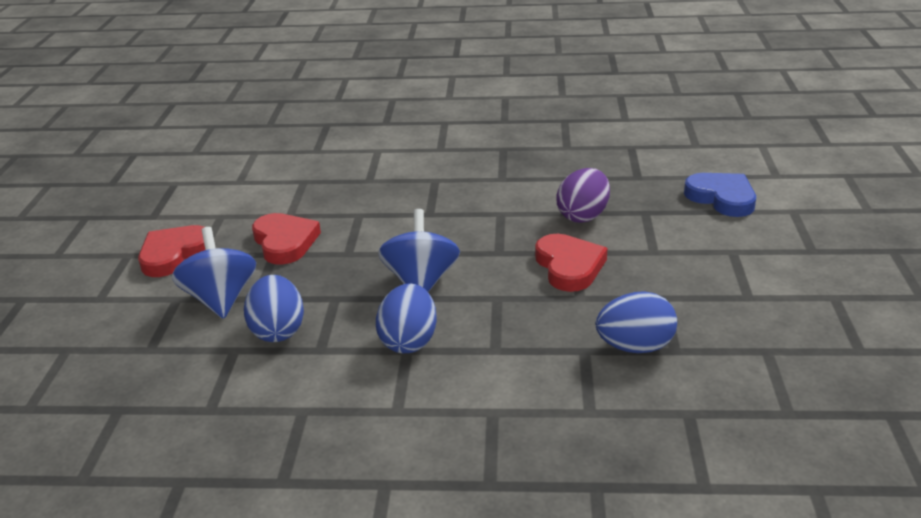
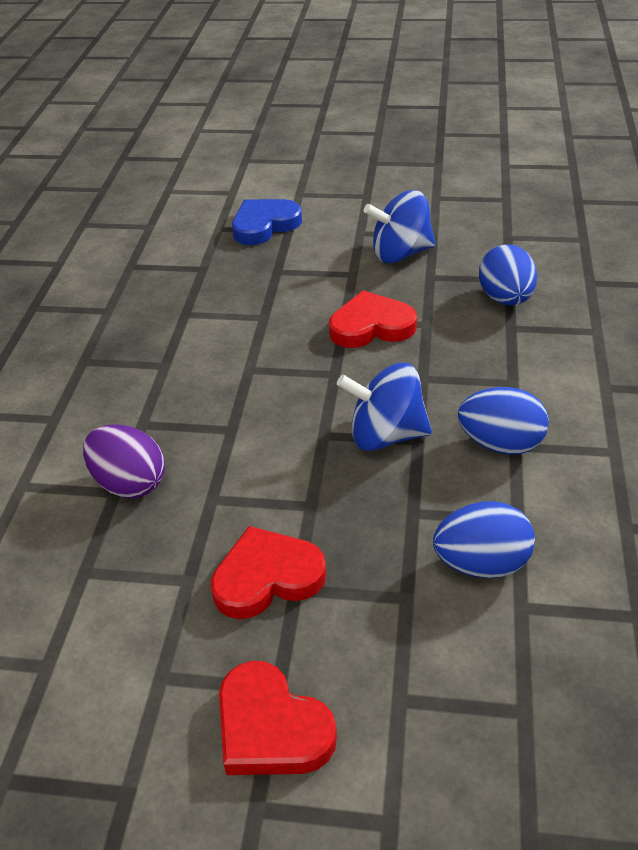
camera: 85 degrees left, 10 degrees up
(221, 299) = (407, 638): blue spinning top -> blue spinning top (400, 254)
(583, 216) = (273, 310): purple egg -> purple egg (130, 483)

